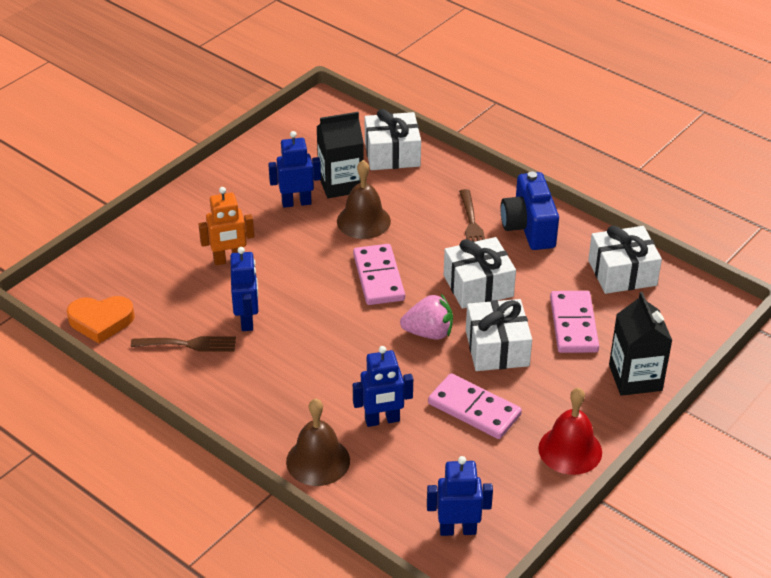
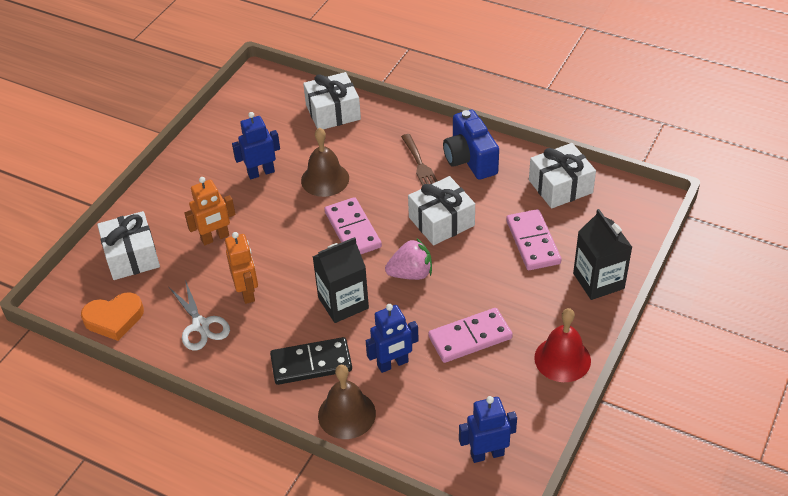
camera: 10 degrees left, 5 degrees up
(189, 344) = (201, 325): brown fork -> white scissors
(247, 320) = (247, 292): blue robot -> orange robot
(295, 403) = (311, 363): none -> black domino
(340, 184) = (295, 148): black carton -> black carton (343, 303)
(474, 409) = (470, 337): pink domino -> pink domino turned 45 degrees counterclockwise
(497, 348) = (474, 276): white gift -> white gift (132, 256)

